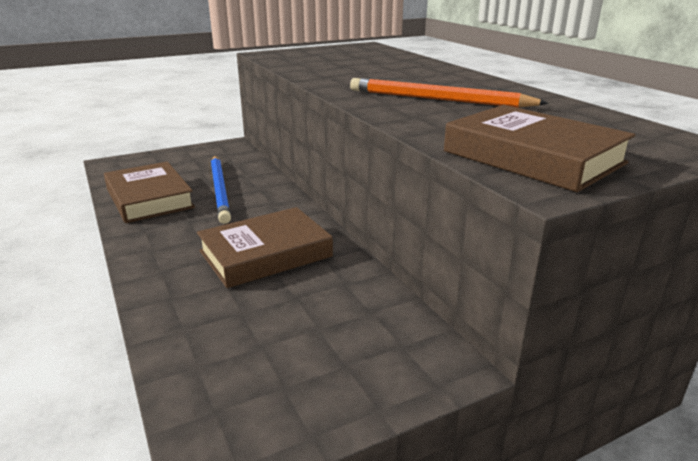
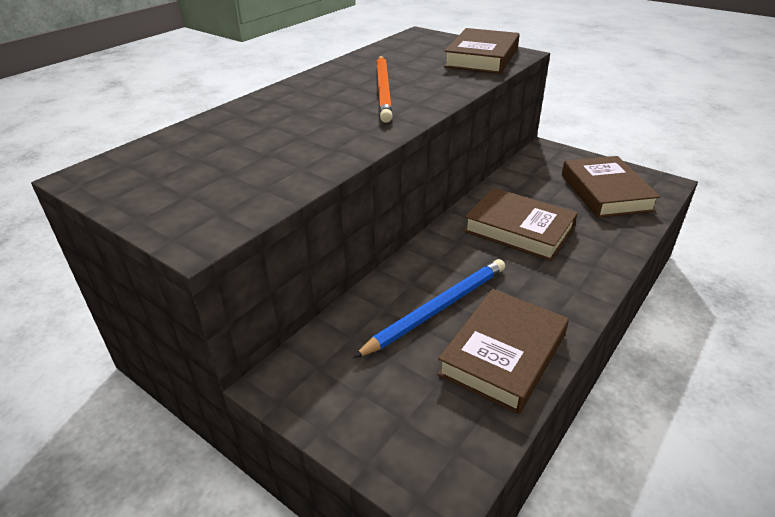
camera: 115 degrees left, 10 degrees up
(264, 357) = (605, 192): none -> brown book

